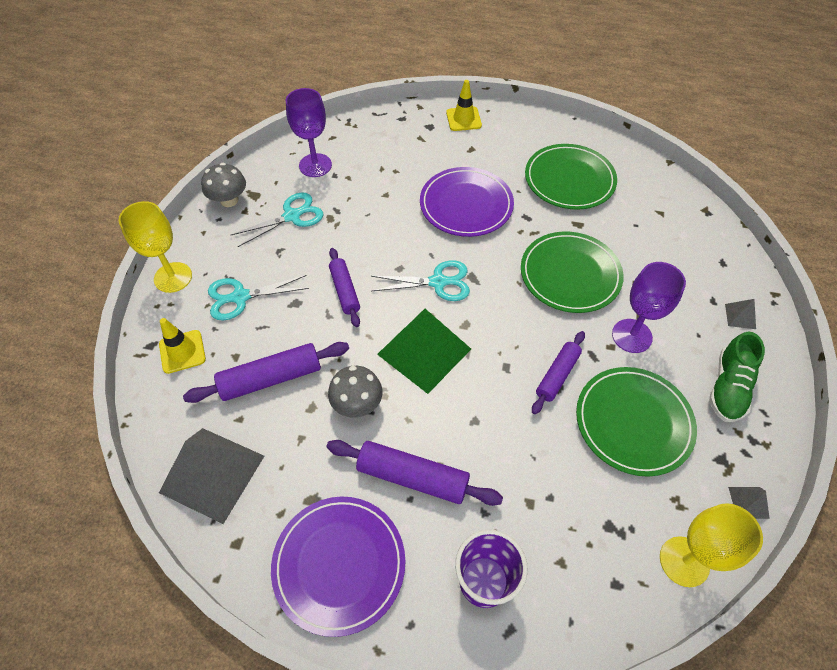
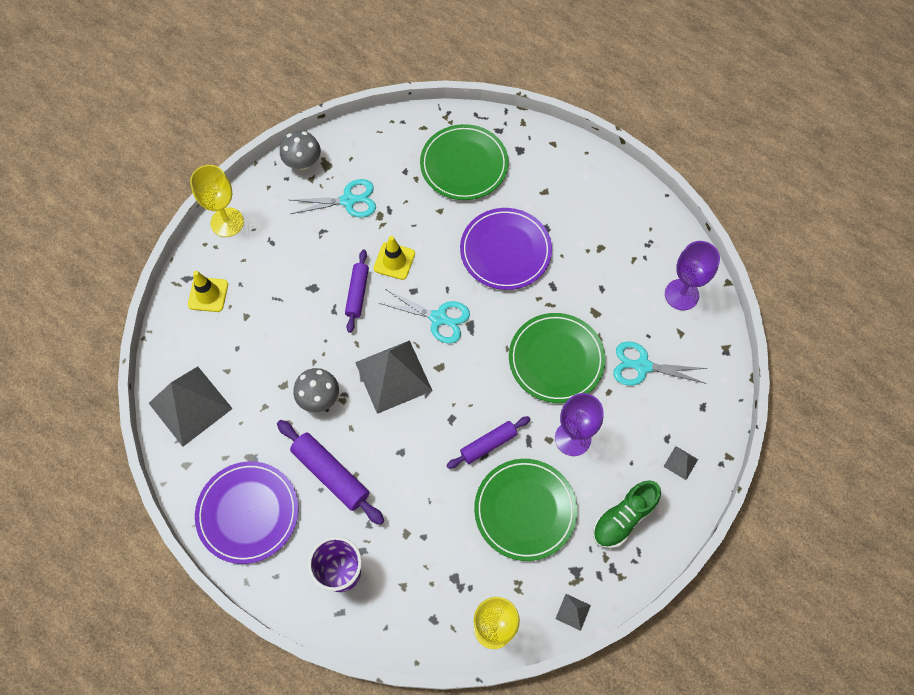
camera: 25 degrees right, 10 degrees up
(241, 297) = (272, 264): turquoise scissors -> turquoise scissors (642, 366)
(271, 378) = (264, 347): purple rolling pin -> none
(315, 165) = (393, 154): purple goblet -> purple goblet (681, 294)
(424, 351) = (393, 376): green pyramid -> grey pyramid
(463, 119) = (557, 154): yellow traffic cone -> yellow traffic cone (394, 261)
(569, 180) = (617, 263): green plate -> green plate (464, 165)

